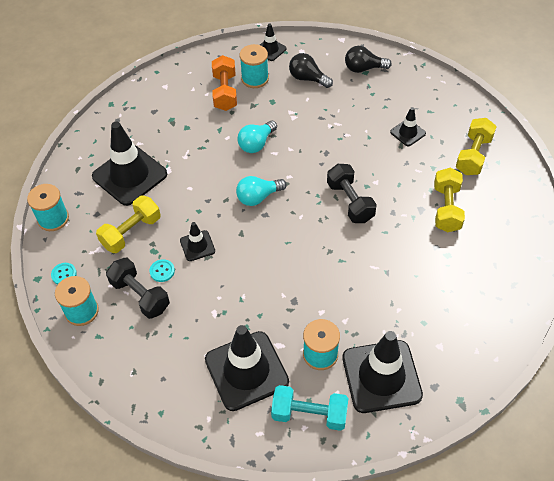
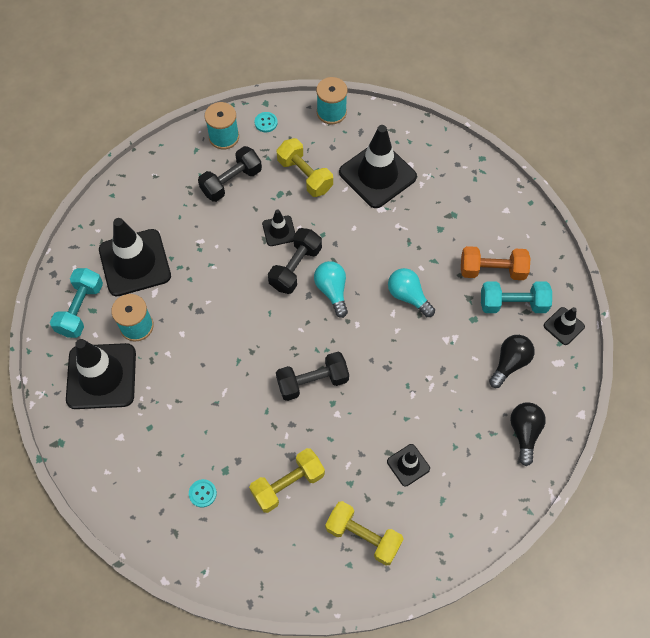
camera: 95 degrees right, 10 degrees up
(162, 271) = (255, 200): turquoise button -> turquoise button (202, 493)
(237, 227) = (295, 268): none -> black dumbbell
(255, 79) = (513, 304): turquoise spool -> turquoise dumbbell
(446, 208) = (288, 484): yellow dumbbell -> yellow dumbbell turned 45 degrees counterclockwise

